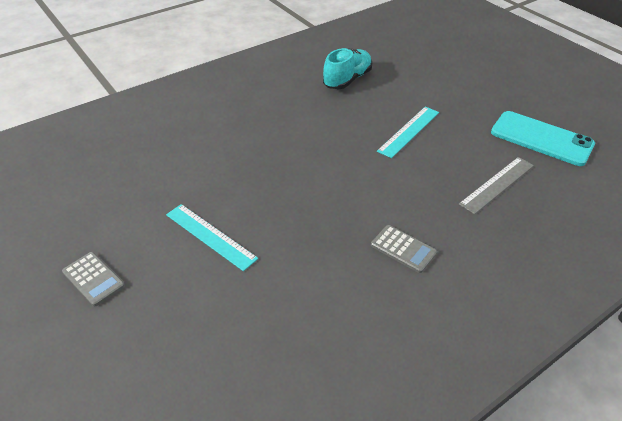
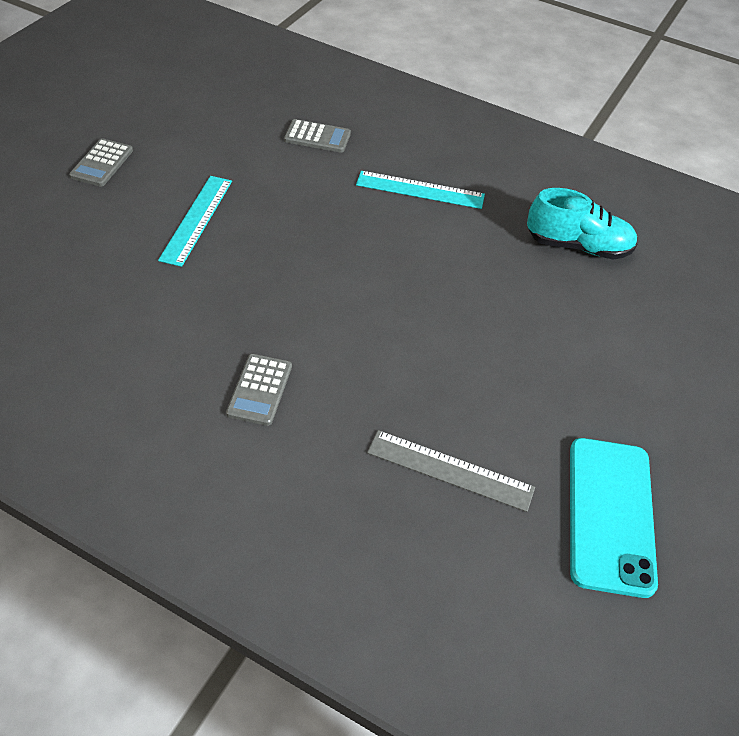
camera: 60 degrees right, 5 degrees up
(166, 147) = (317, 137): none -> grey calculator
(409, 131) = (505, 342): turquoise ruler -> turquoise ruler (420, 190)

